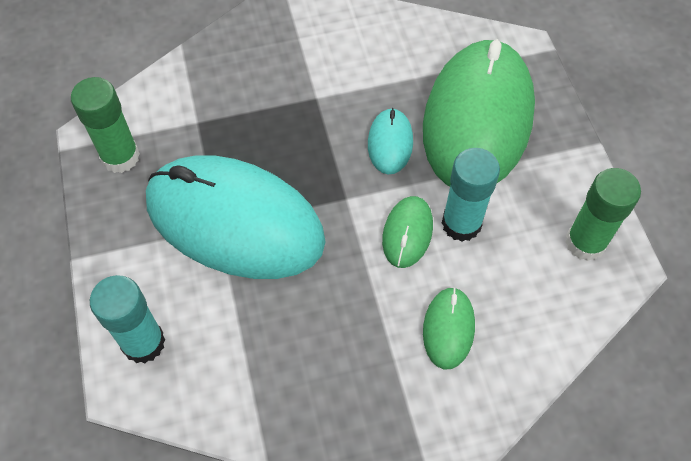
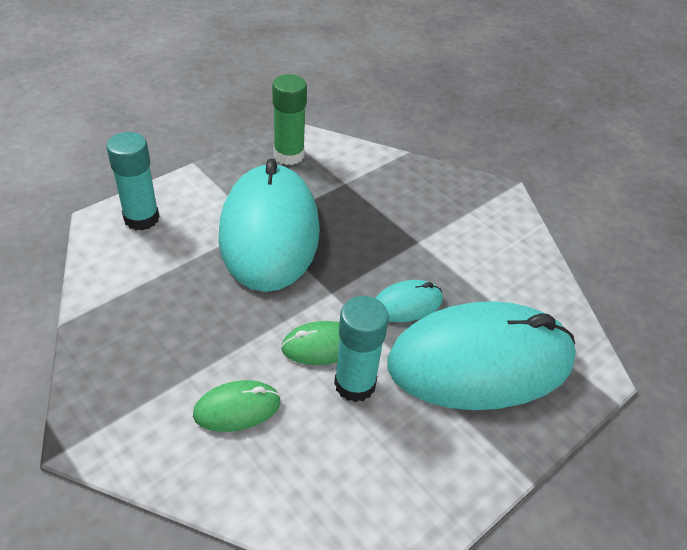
camera: 60 degrees right, 15 degrees down
(478, 119) = (480, 362): green mouse -> turquoise mouse
(585, 242) = (396, 503): green glue stick -> none

